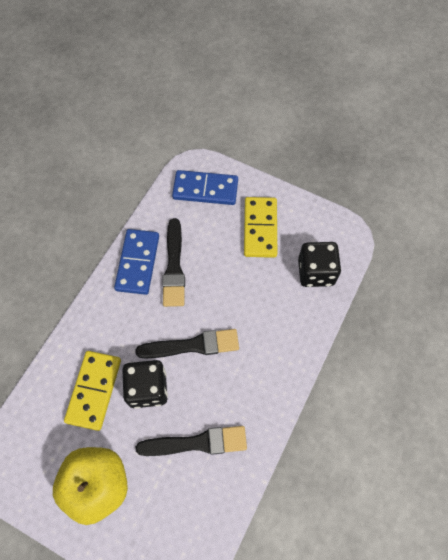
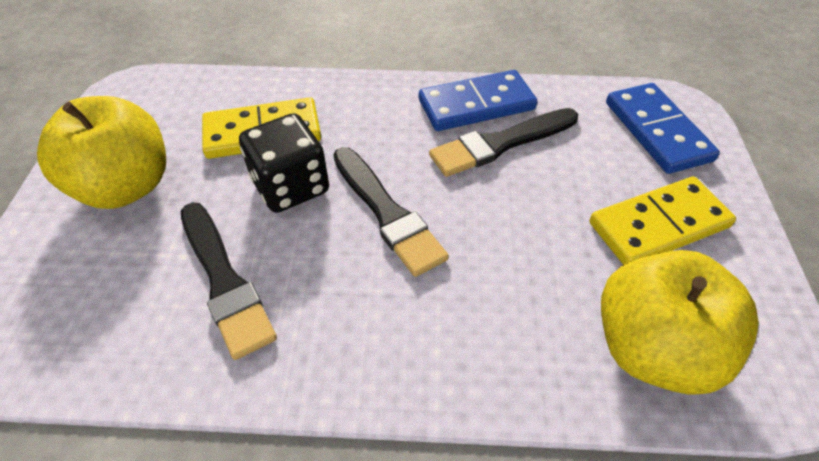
camera: 65 degrees right, 15 degrees down
(316, 272) = (653, 348): black dice -> yellow apple

